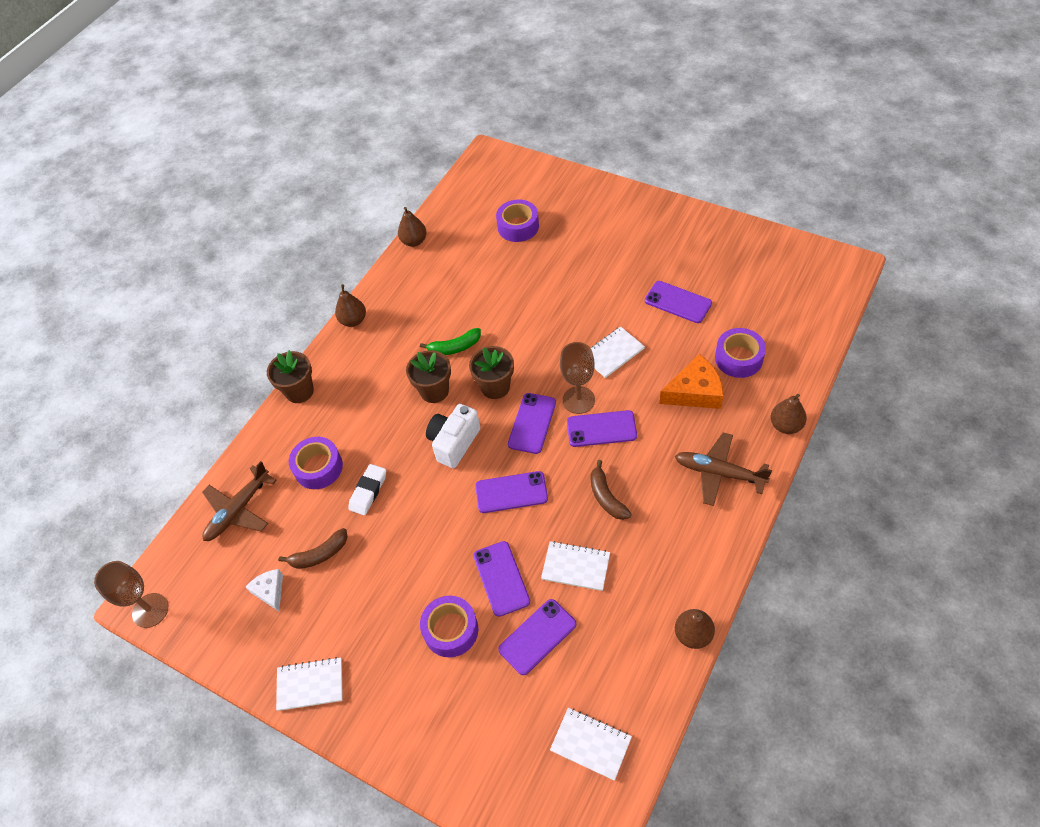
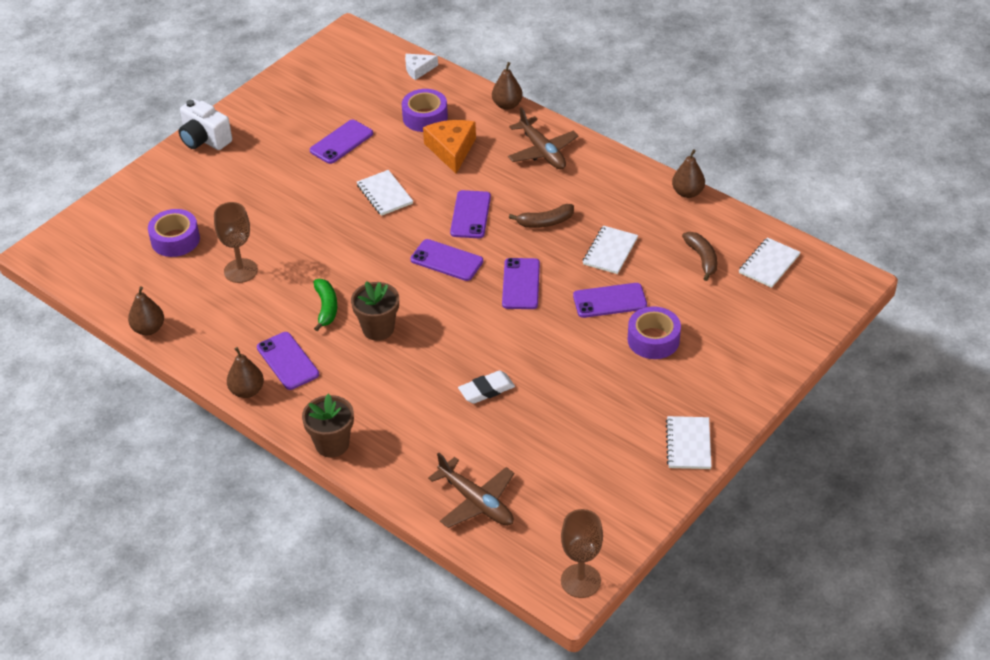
camera: 85 degrees left, 10 degrees down
(270, 591) = (582, 474): white cheese -> white cheese (418, 69)
(318, 467) = (443, 430): purple tape -> none
(319, 554) = (550, 432): brown banana -> brown banana (702, 258)
(368, 491) = (486, 390): white eraser -> white eraser turned 60 degrees counterclockwise
(454, 443) = (450, 319): white camera -> white camera (204, 139)
(495, 387) = (392, 282): brown flower pot -> none
(537, 637) = (671, 284): purple phone -> purple phone (288, 361)
(578, 400) = (431, 225): brown goblet -> brown goblet (240, 271)
(719, 473) = (542, 151): brown plane -> brown plane turned 60 degrees counterclockwise

